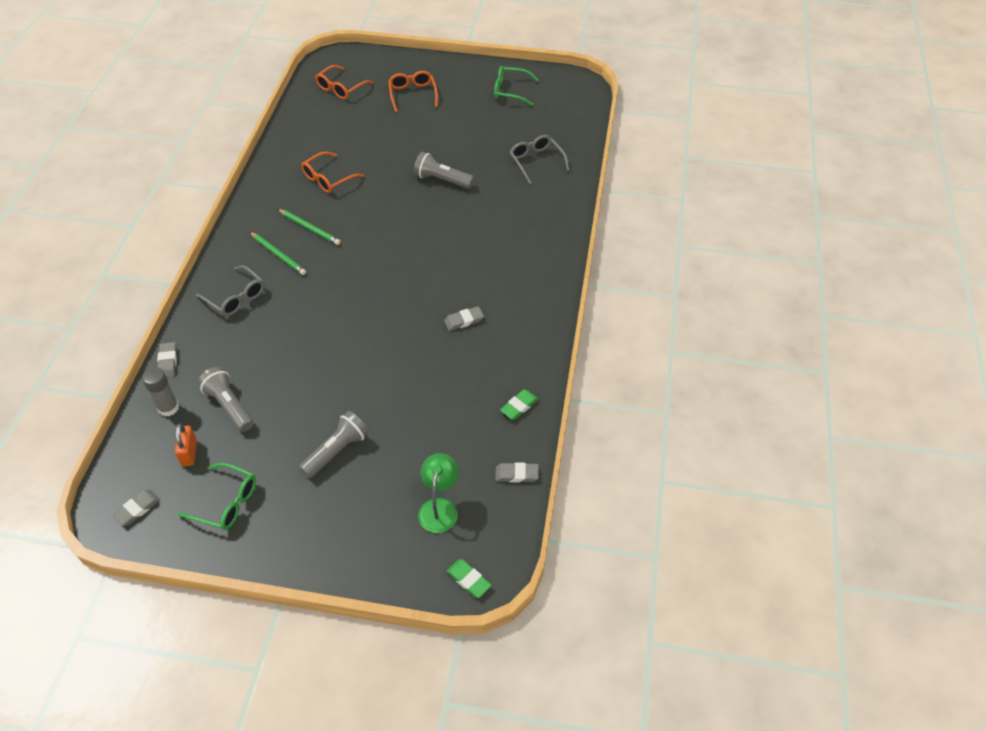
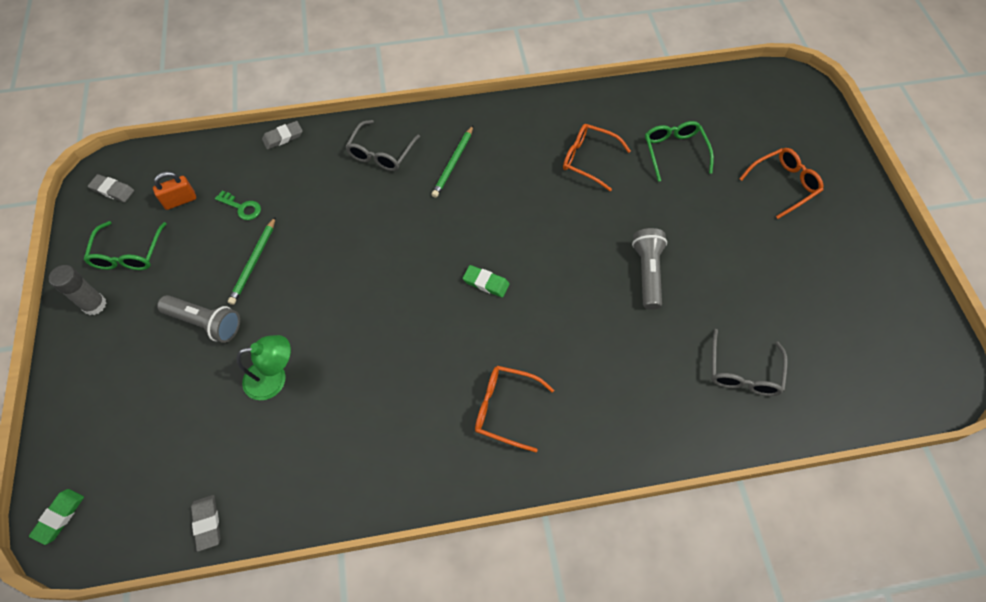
camera: 70 degrees right, 10 degrees up
(168, 408) = (229, 162): grey glue stick -> grey glue stick (94, 305)
(229, 406) = (242, 207): grey flashlight -> green key
(309, 228) = (504, 174): green pencil -> green pencil (254, 262)
(341, 88) = (746, 111): orange glasses -> orange glasses (505, 409)
(439, 507) = (149, 452): green lamp -> green lamp (274, 378)
(464, 320) = (423, 382): grey eraser -> none
(510, 91) = (867, 291): green glasses -> green glasses (674, 152)
(519, 406) = (308, 492): green eraser -> green eraser (486, 283)
(536, 162) = (743, 372): grey glasses -> grey glasses turned 150 degrees clockwise

